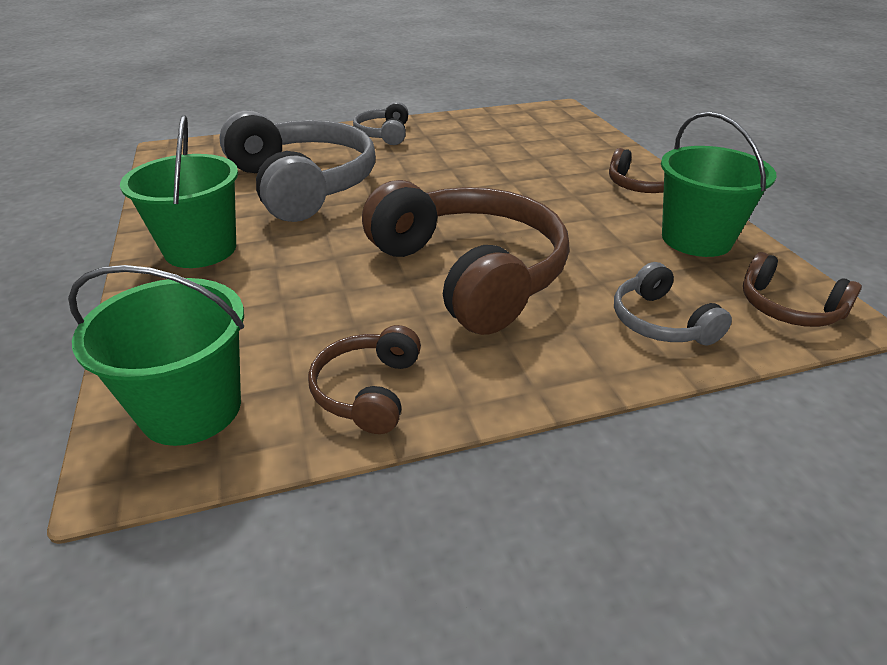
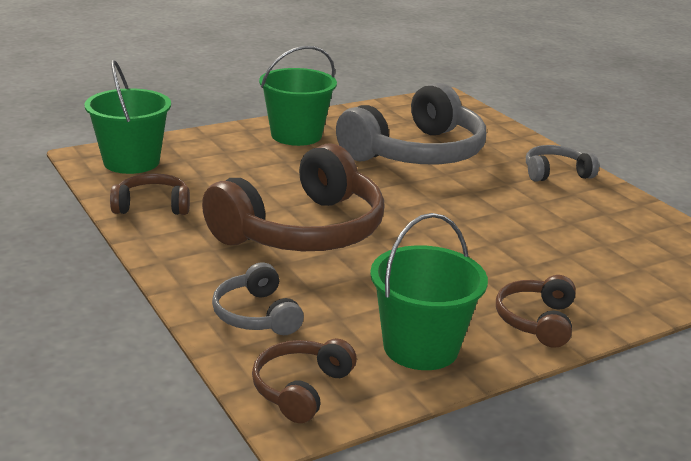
camera: 75 degrees right, 10 degrees down
(660, 322) = (256, 315): grey headphones -> grey headphones turned 75 degrees counterclockwise

